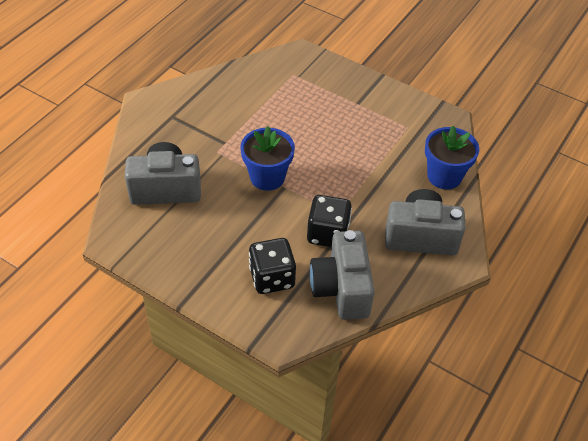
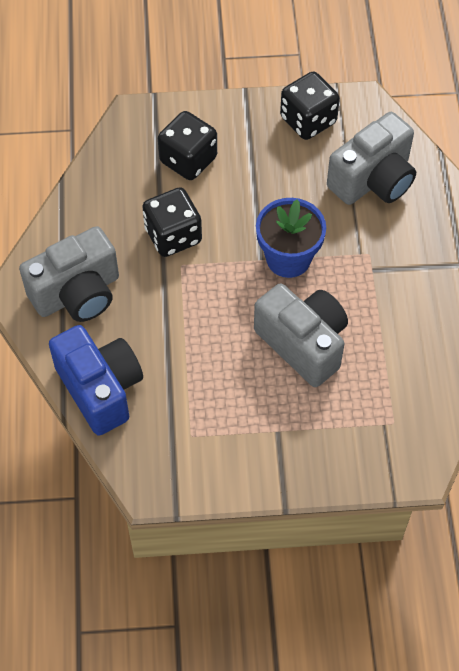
camera: 145 degrees right, 10 degrees up
(162, 252) = (308, 120): none -> black dice
(341, 289) = (116, 190): grey camera -> grey camera (303, 344)
(444, 176) = (100, 389): blue flower pot -> blue camera

